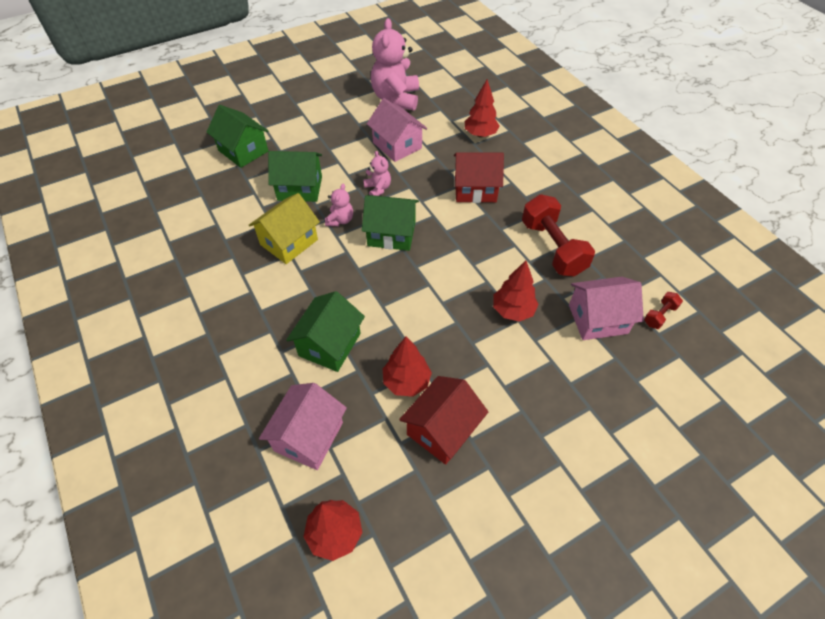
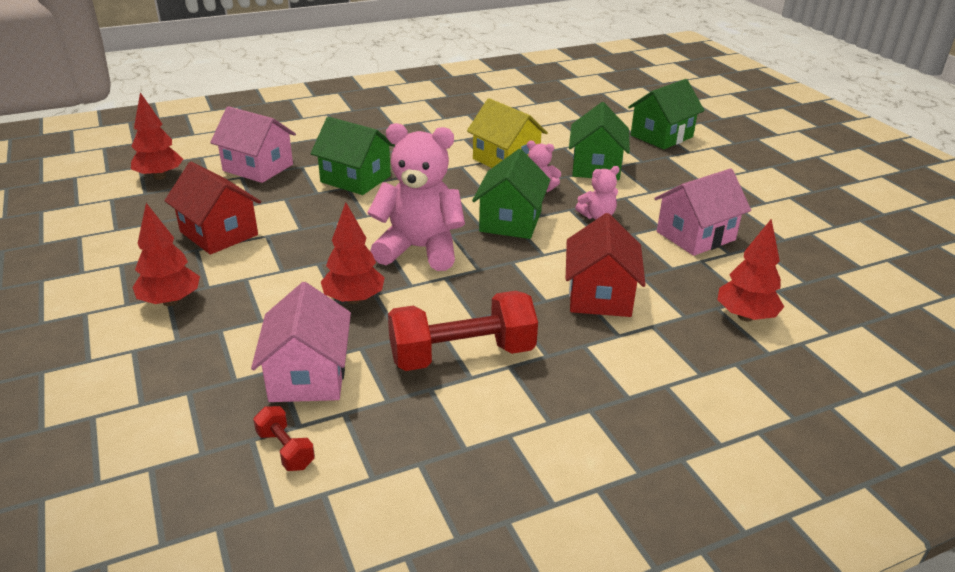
camera: 95 degrees right, 20 degrees down
(396, 98) = (818, 242): pink teddy bear -> pink teddy bear (420, 249)
(406, 382) = (288, 217): red tree -> red tree (170, 301)

